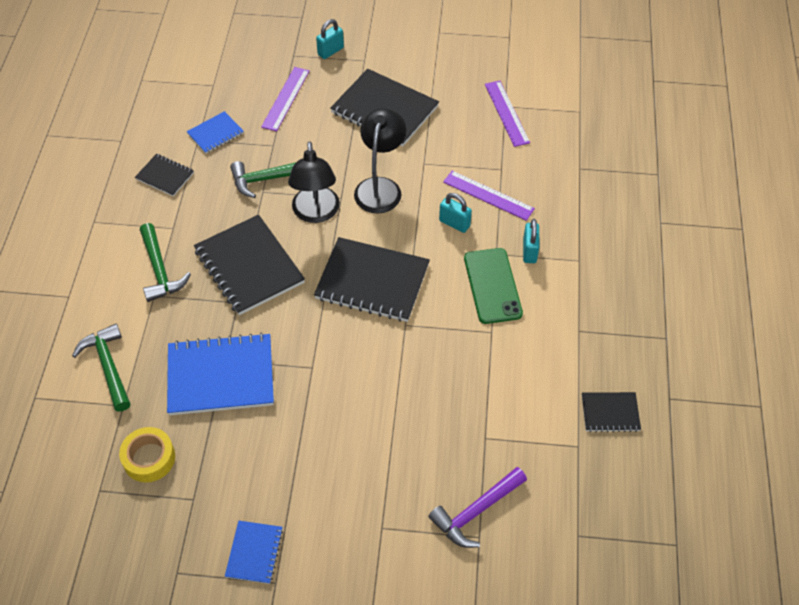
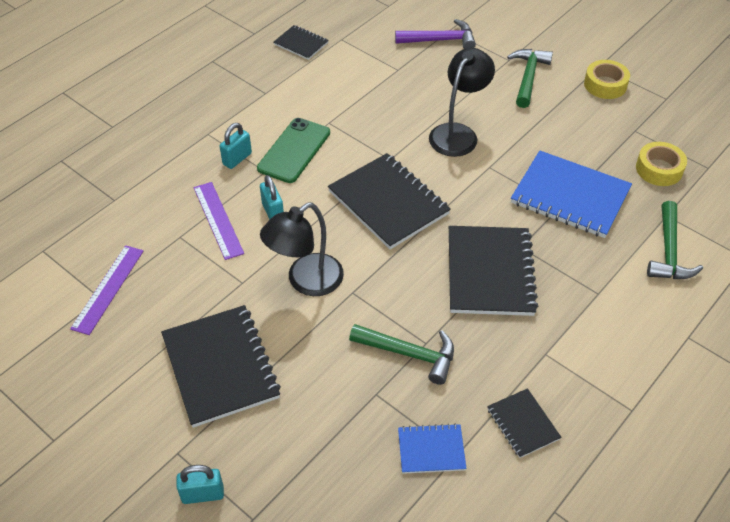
camera: 145 degrees left, 5 degrees down
(160, 270) = (581, 315): green hammer -> green hammer (528, 77)
(254, 553) = (605, 85): blue notebook -> yellow tape
(285, 98) = (314, 452): purple ruler -> none
(316, 213) = (389, 289): black lamp -> black lamp (458, 133)

